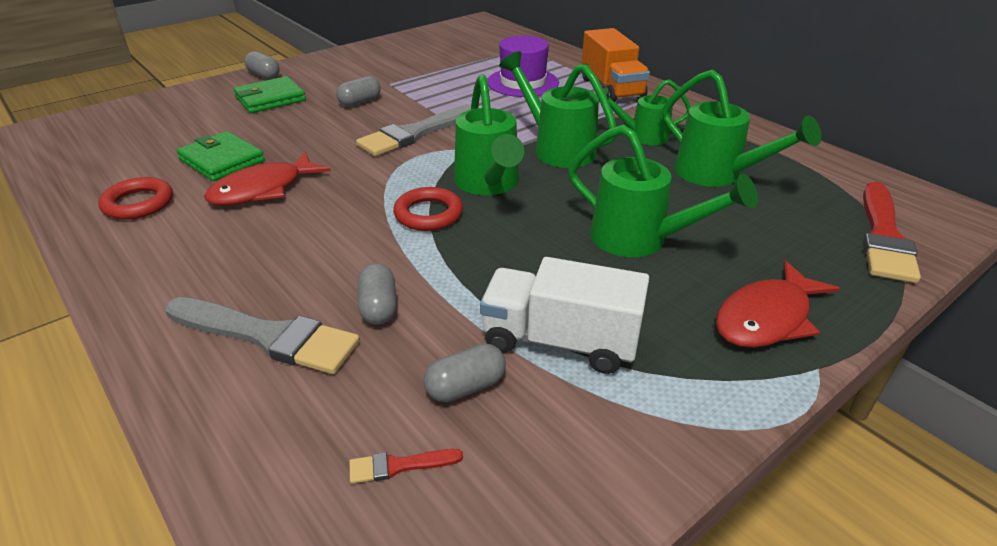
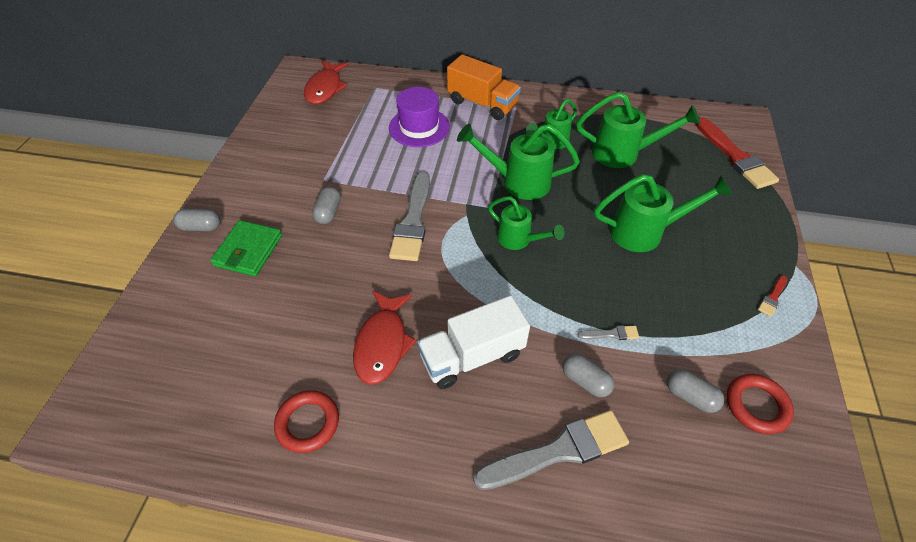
camera: 40 degrees left, 15 degrees up
(222, 160) = (308, 338): green wallet -> none
(399, 466) = (723, 467): red brush -> red brush (772, 297)
(428, 214) = (517, 289): red ring -> red ring (756, 405)
(464, 291) = (611, 334): none -> grey brush
(465, 387) = (690, 396): grey capsule -> grey capsule turned 75 degrees counterclockwise
(489, 185) = (519, 240): green watering can -> green watering can, size x0.65
(560, 341) = (692, 332): white truck -> white truck (472, 356)
(767, 318) = (749, 248): red fish -> red fish (325, 88)

